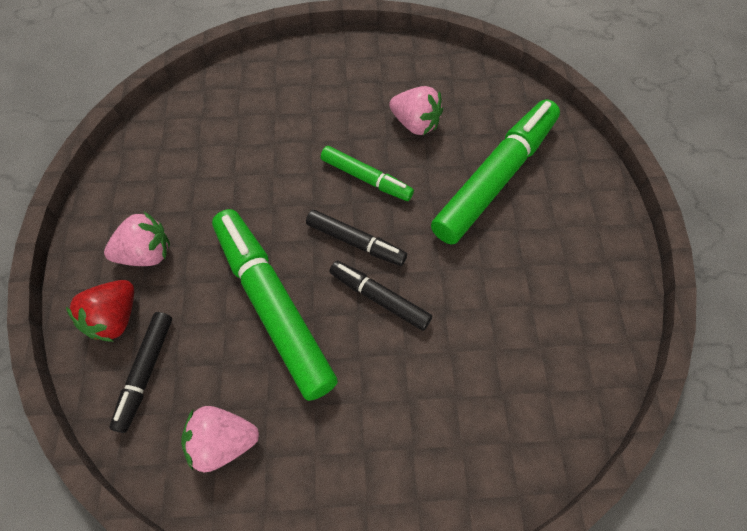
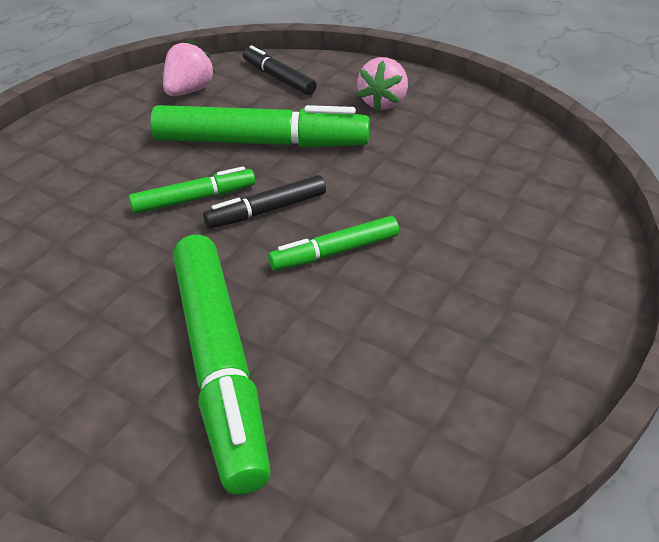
camera: 125 degrees right, 20 degrees down
(115, 318) = (337, 77): red strawberry -> none
(379, 298) = (194, 199): black marker -> green marker
(415, 124) = (377, 336): pink strawberry -> none

